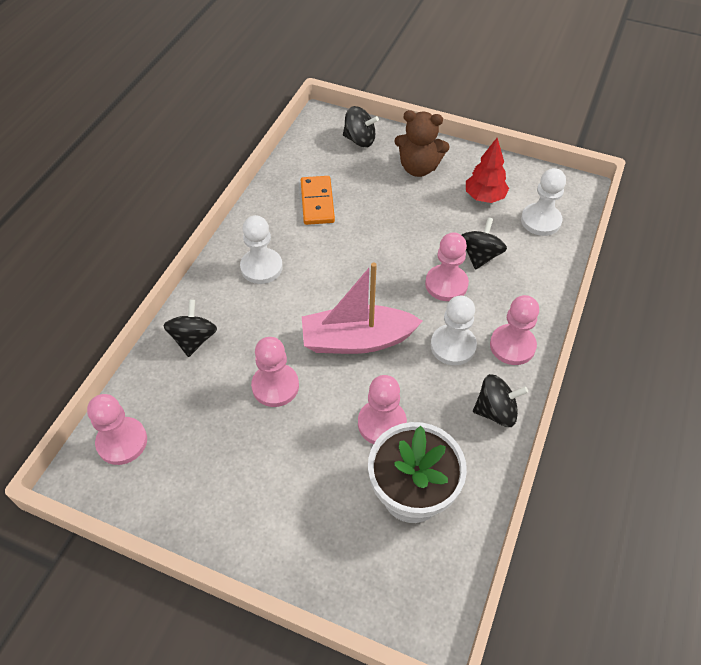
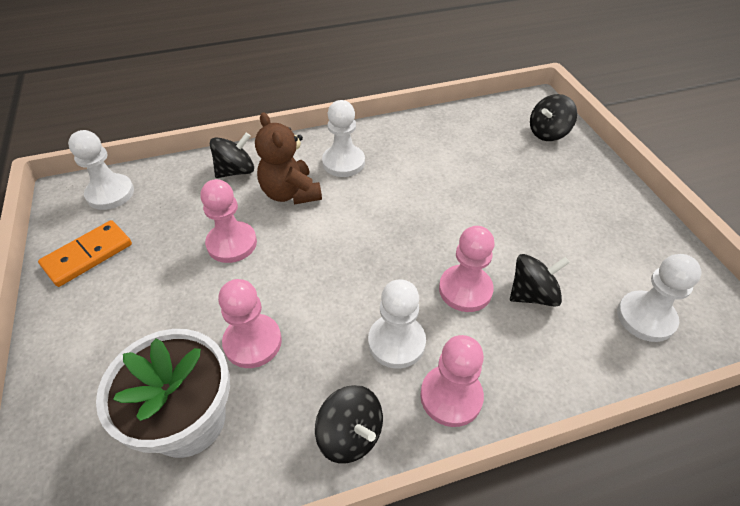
camera: 50 degrees right, 5 degrees down
(122, 442) = (110, 193): pink pawn -> white pawn
(317, 202) = (448, 151): orange domino -> orange domino (88, 255)
(357, 340) = (330, 265): pink boat -> none
(359, 140) = (548, 133): black spinning top -> black spinning top turned 75 degrees clockwise
(418, 168) = (573, 185): brown teddy bear -> brown teddy bear (290, 193)
(484, 197) = (608, 252): red tree -> none

